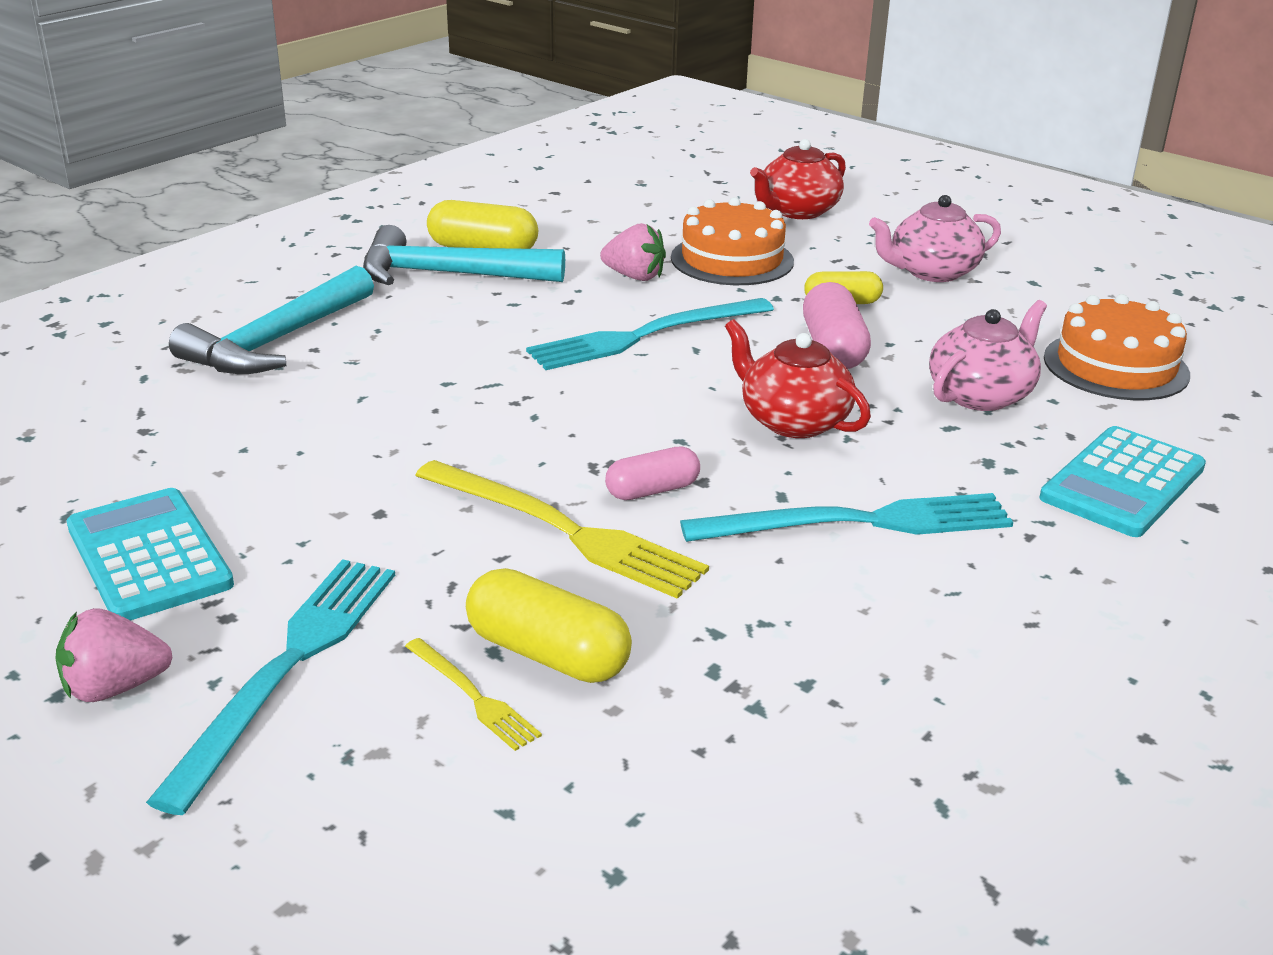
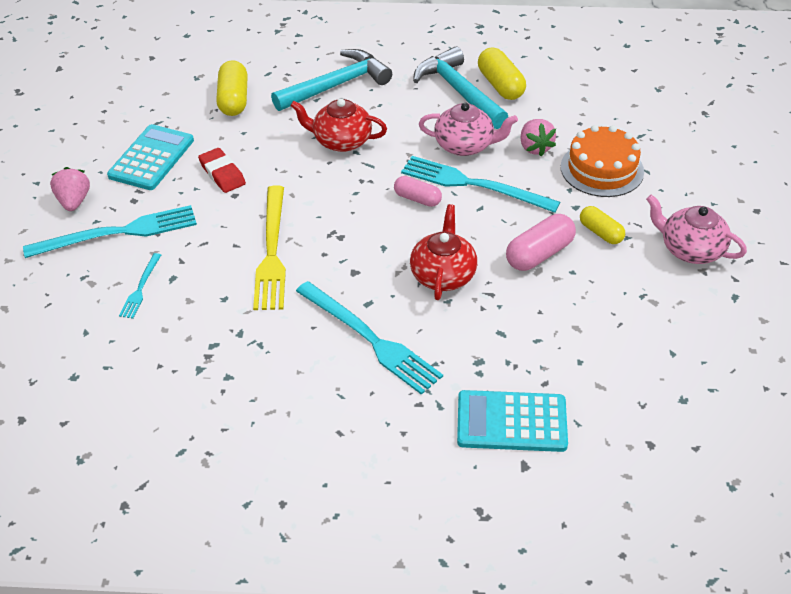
camera: 55 degrees right, 15 degrees up
(115, 688) = (74, 201): pink strawberry -> pink strawberry turned 45 degrees clockwise
(277, 341) = (336, 85): turquoise hammer -> turquoise hammer turned 150 degrees clockwise
(310, 504) = (222, 174): none -> red eraser
(473, 696) = (141, 288): yellow fork -> turquoise fork
(547, 654) = (183, 293): yellow capsule -> yellow capsule (234, 100)
(652, 490) = (330, 260): pink capsule -> pink capsule (417, 199)
(797, 211) = (704, 161): red teapot -> red teapot (341, 141)
(981, 395) = (551, 331): pink teapot -> pink teapot (465, 145)
(1115, 366) = (656, 373): orange cake -> none

